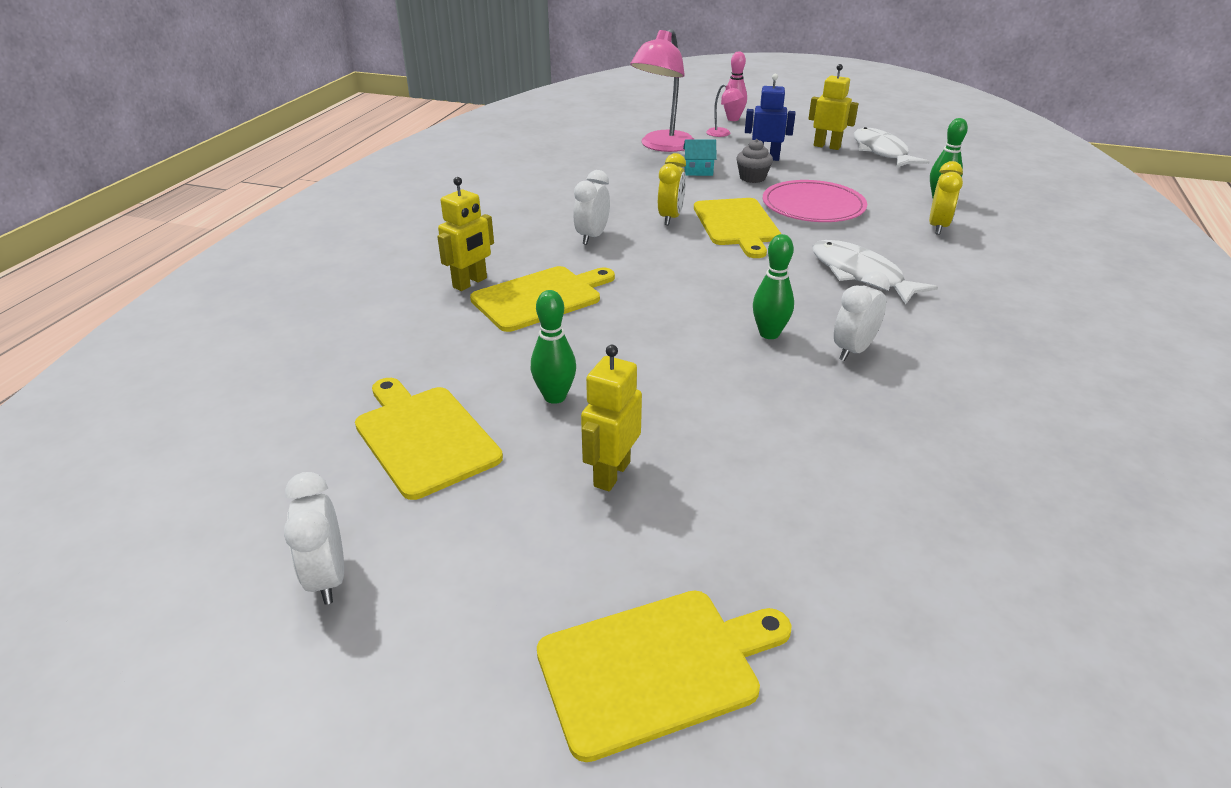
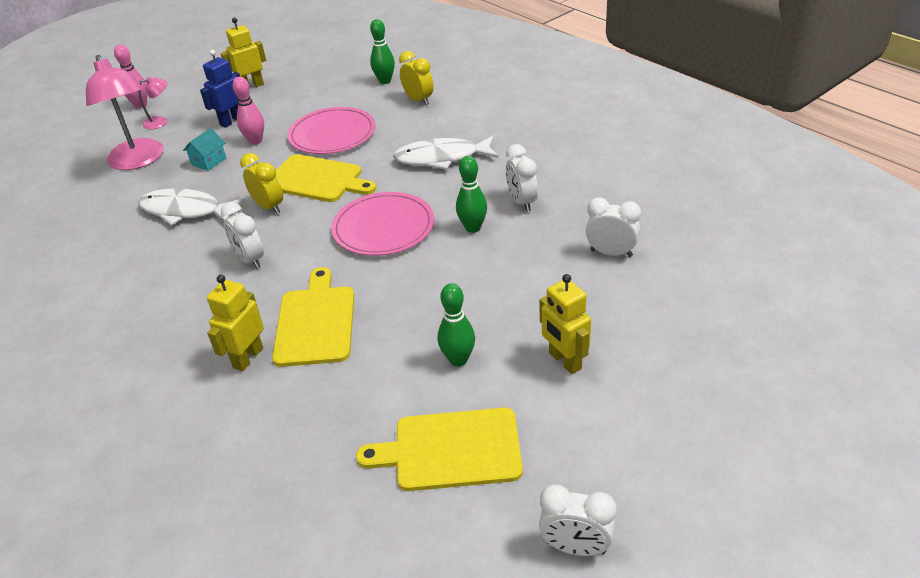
camera: 55 degrees left, 5 degrees up
(470, 283) = (248, 358): yellow robot -> yellow robot turned 135 degrees counterclockwise
(656, 668) = (737, 403): yellow cutting board -> none
(708, 283) = (383, 227): none -> pink plate
(752, 178) = (255, 141): grey cupcake -> pink bowling pin
(840, 450) = (611, 253): none -> white clock
(881, 152) = (291, 69): white fish -> white fish (185, 211)

